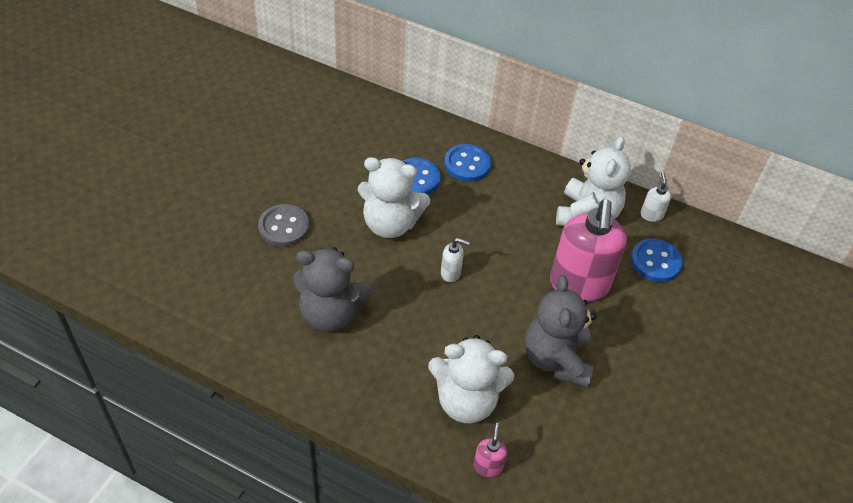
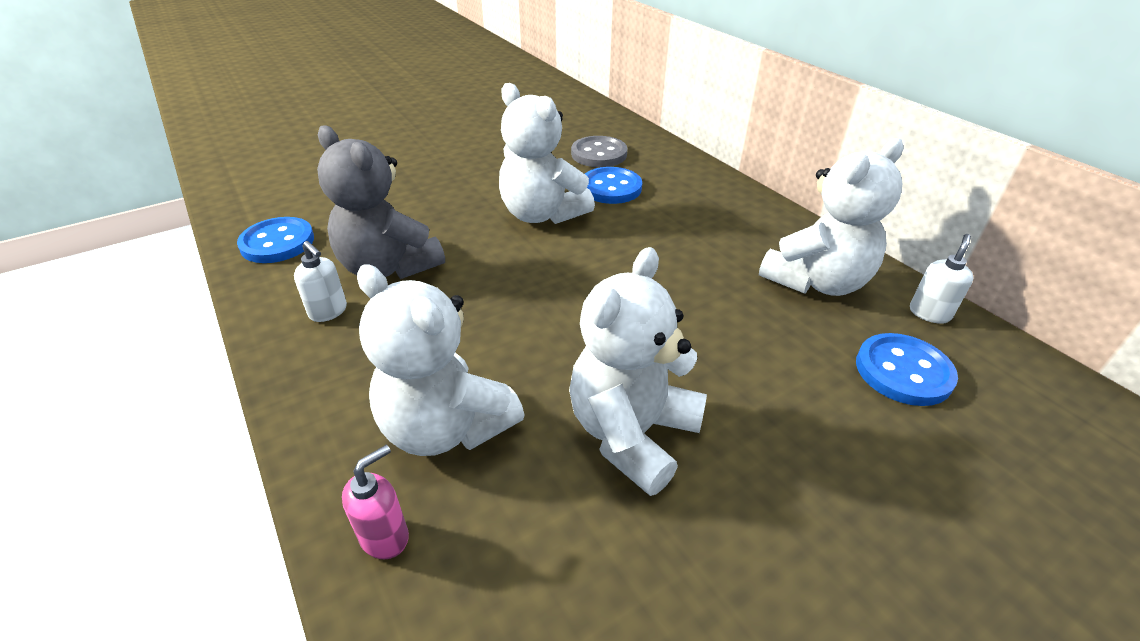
camera: 35 degrees right, 10 degrees down
(284, 227) = (429, 185): grey button -> grey button (599, 154)
(451, 273) = (569, 279): white soap dispenser -> white soap dispenser (328, 312)
(467, 164) = (684, 192): blue button -> blue button (277, 242)
(556, 359) = (632, 433): grey teddy bear -> white teddy bear
(579, 285) = (744, 354): pink soap dispenser -> none

